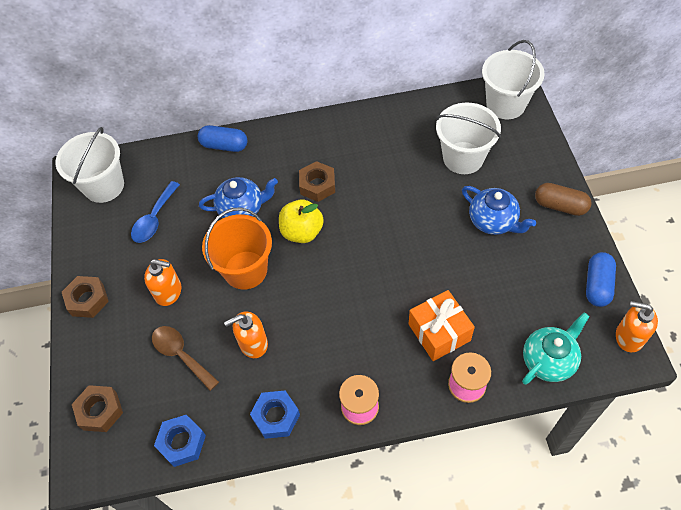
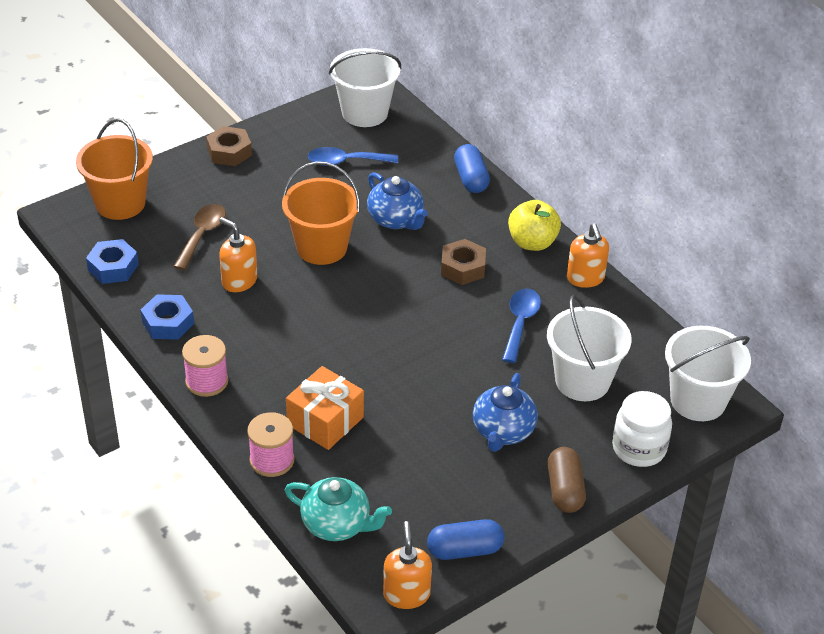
camera: 60 degrees right, 15 degrees down
(100, 411) = (120, 203): brown nut -> orange bucket
(168, 292) = (266, 202): orange soap dispenser -> orange soap dispenser (585, 278)
(302, 232) = (393, 275): yellow apple -> yellow apple (532, 242)
(391, 172) = (520, 323): none -> blue spoon
(536, 151) = (639, 448): none -> white jar

